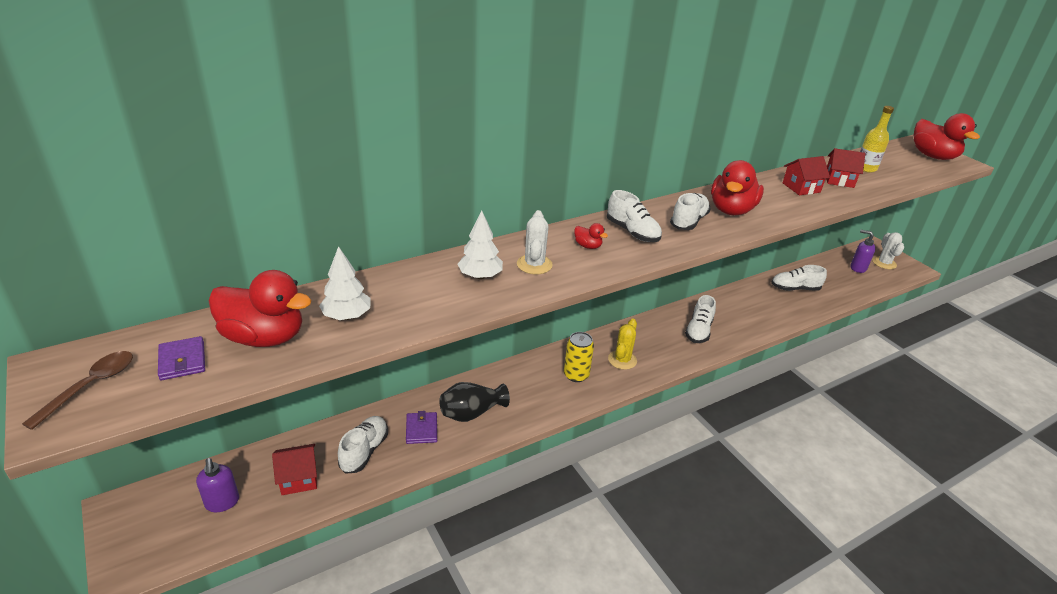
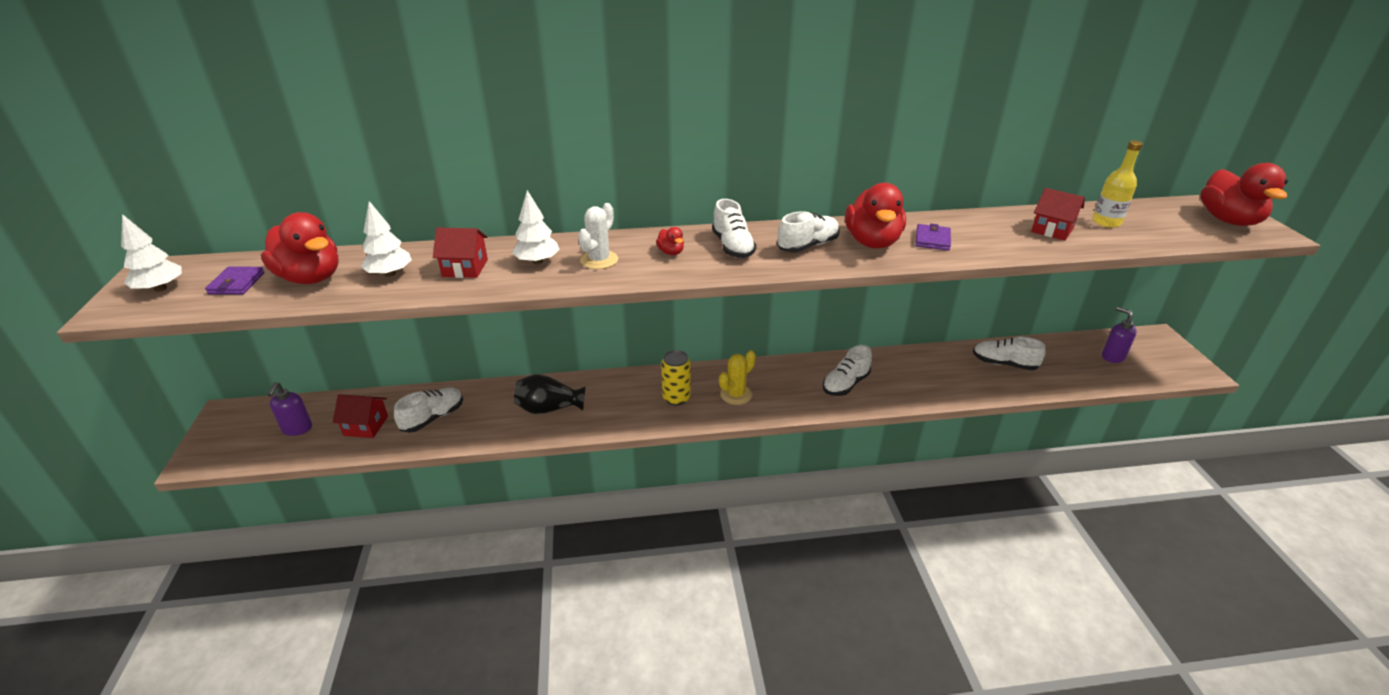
camera: 25 degrees right, 0 degrees up
(90, 386) = (160, 288): brown spoon -> white tree
(421, 429) = (494, 412): purple wallet -> purple wallet (932, 240)
(731, 210) = (872, 242): red duck -> red duck turned 45 degrees counterclockwise
(801, 188) = (989, 231): red house -> red house (465, 268)
(884, 263) = (1157, 358): white cactus -> none

